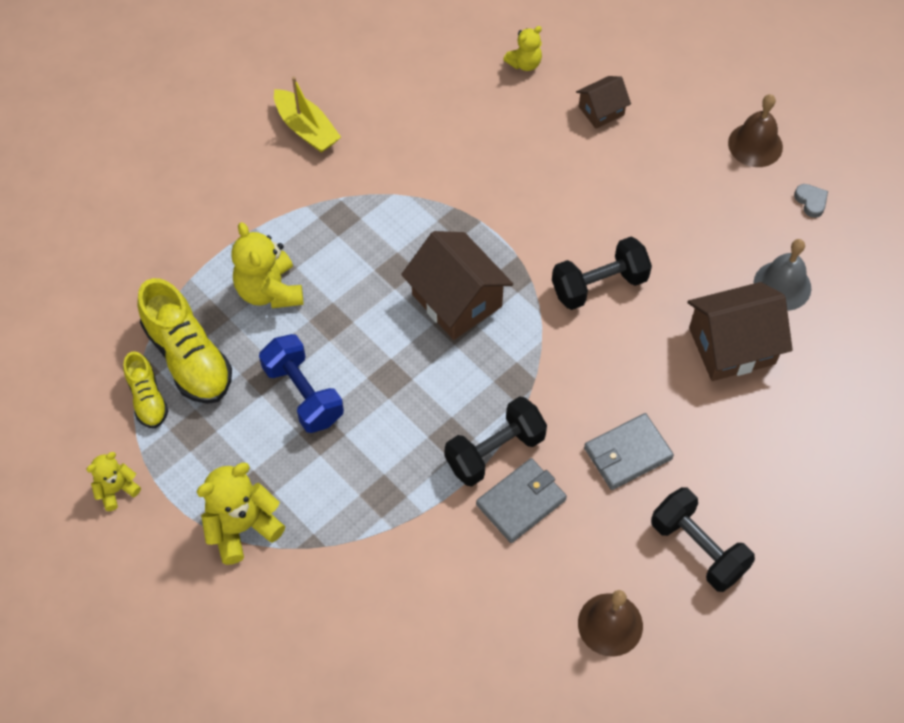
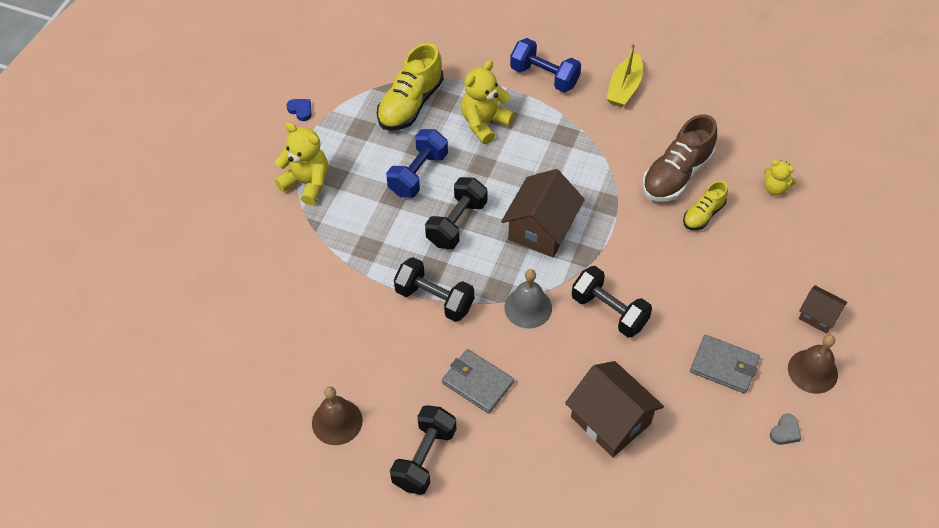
camera: 65 degrees right, 5 degrees down
(116, 489) = (300, 110): yellow teddy bear -> blue heart
(147, 398) = (370, 97): yellow shoe -> yellow shoe (703, 214)
(238, 198) = (544, 76): none -> blue dumbbell
(400, 383) = (456, 223): none -> black dumbbell
(457, 139) = (676, 174): none -> brown shoe
(521, 502) = (403, 330): grey wallet -> grey wallet (724, 366)
(601, 111) = (768, 253): brown house -> brown house (818, 316)
(782, 285) = (689, 437): grey bell -> grey bell (528, 307)

